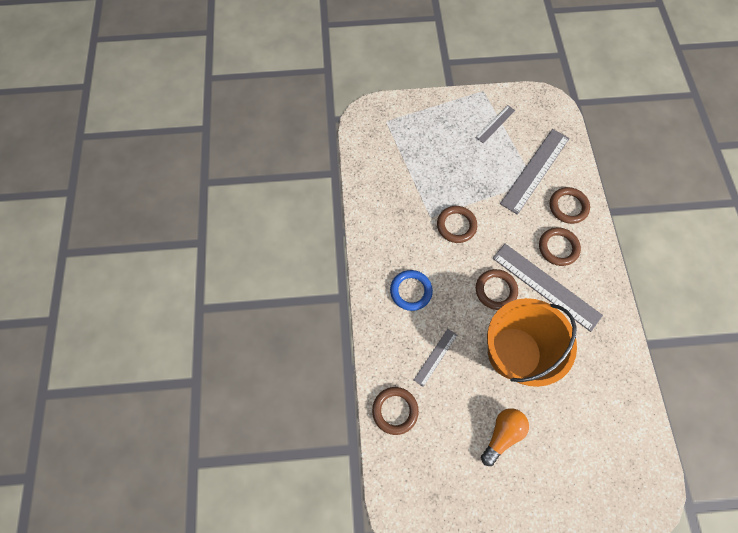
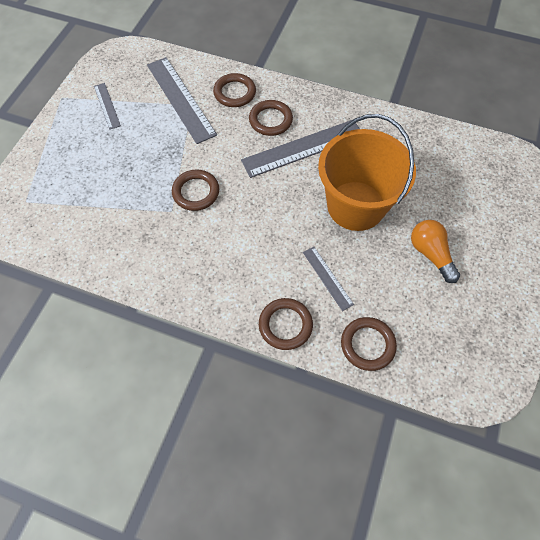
camera: 65 degrees left, 5 degrees down
(411, 291) = (244, 269): blue ring -> none
(495, 290) = (285, 191): brown ring -> brown ring (285, 325)

